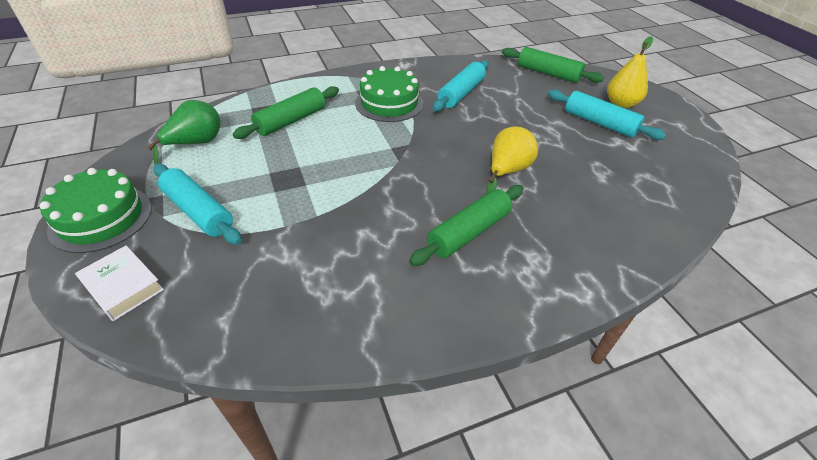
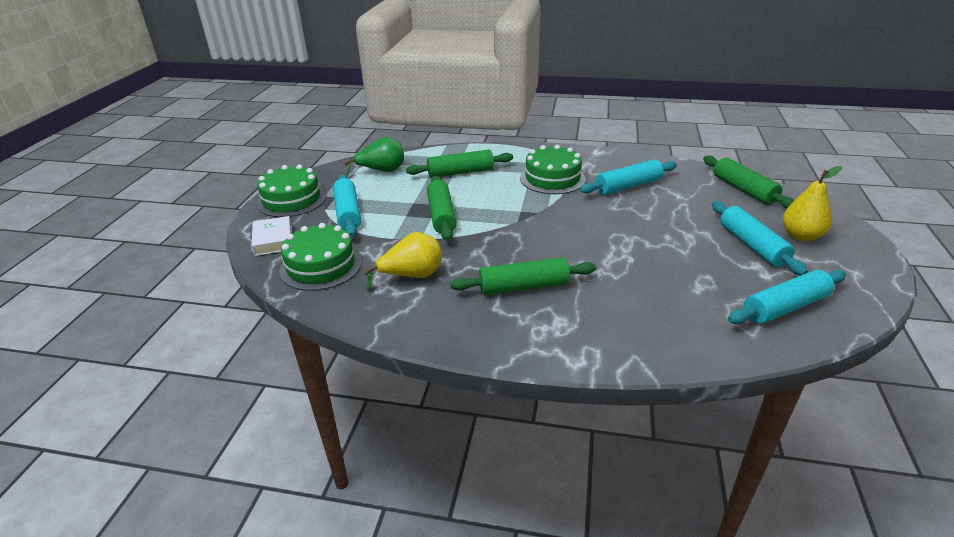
camera: 35 degrees right, 10 degrees down
(224, 297) = (321, 266): none -> green cake
(315, 178) = (441, 215): none -> green rolling pin
(507, 171) = (605, 256): yellow pear -> yellow pear (412, 276)
(669, 171) = (785, 307): none -> turquoise rolling pin

